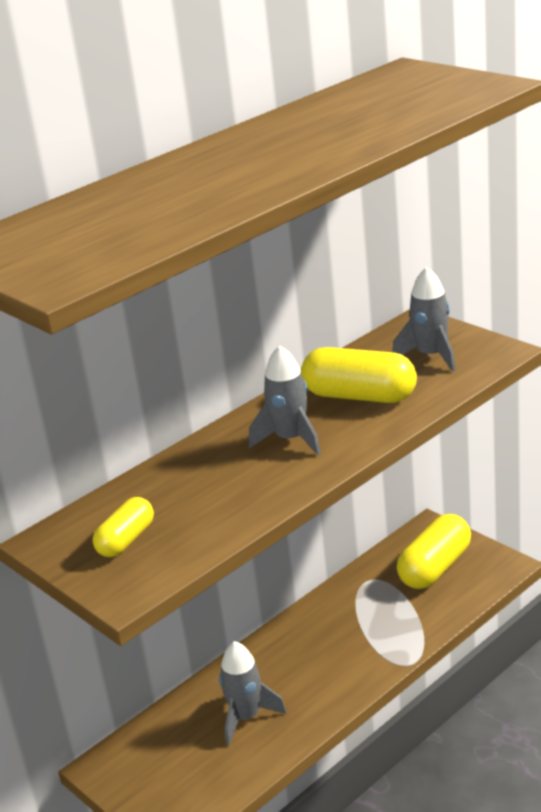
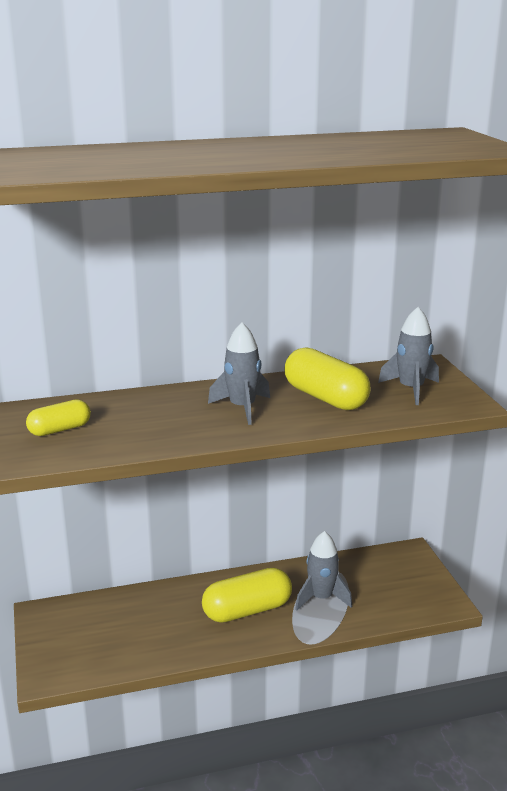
camera: 25 degrees right, 5 degrees down
(246, 717) = (160, 625): grey rocket -> grey rocket (321, 598)
(435, 567) = (390, 582): yellow capsule -> yellow capsule (247, 610)

